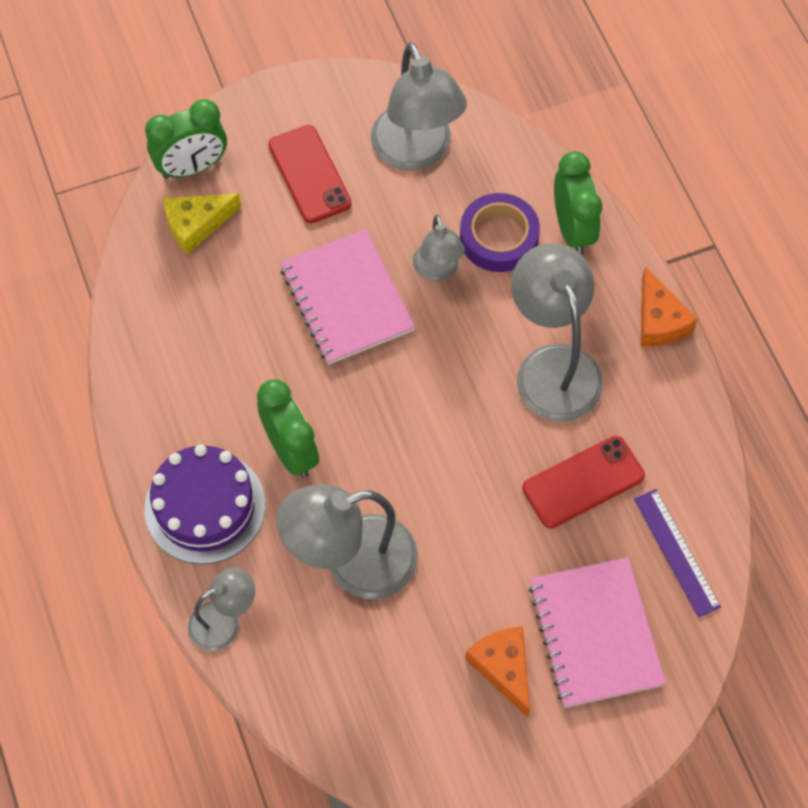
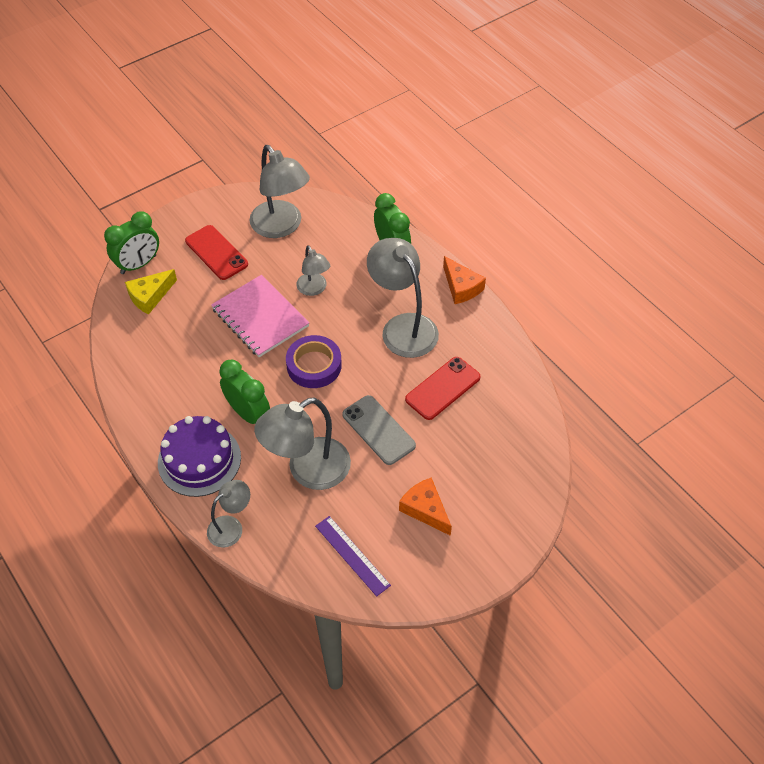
camera: 15 degrees left, 10 degrees down
(470, 525) = (378, 430): none -> grey phone
(499, 237) = (347, 263): purple tape -> purple tape (314, 365)
(595, 633) = (478, 474): pink notebook -> none
(676, 552) = (514, 415): purple ruler -> purple ruler (352, 555)

